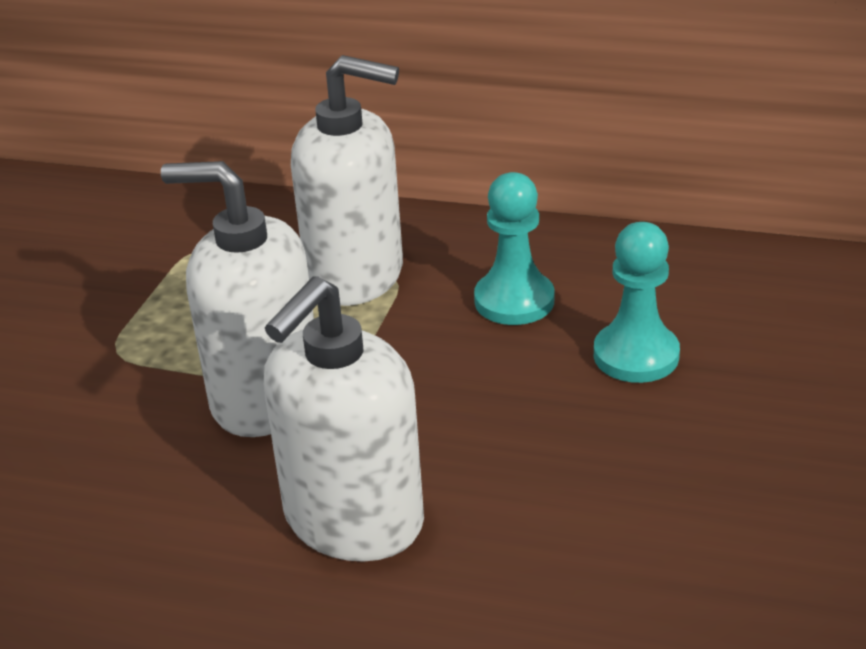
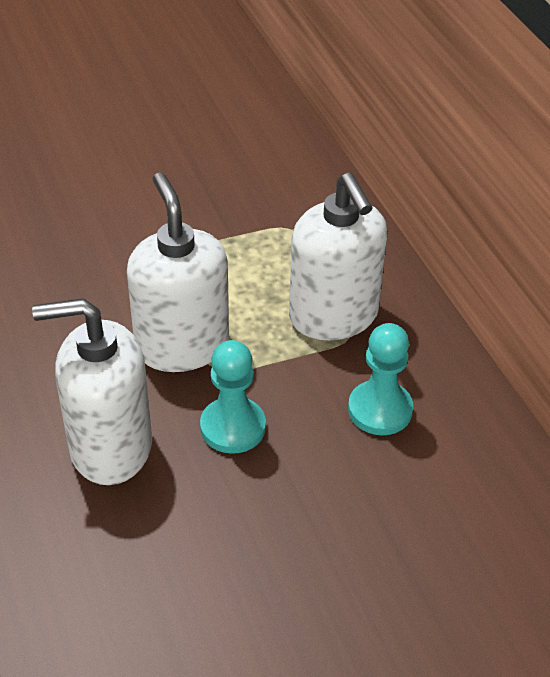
camera: 50 degrees right, 10 degrees up
(636, 355) = (378, 506): turquoise pawn -> turquoise pawn (233, 427)

